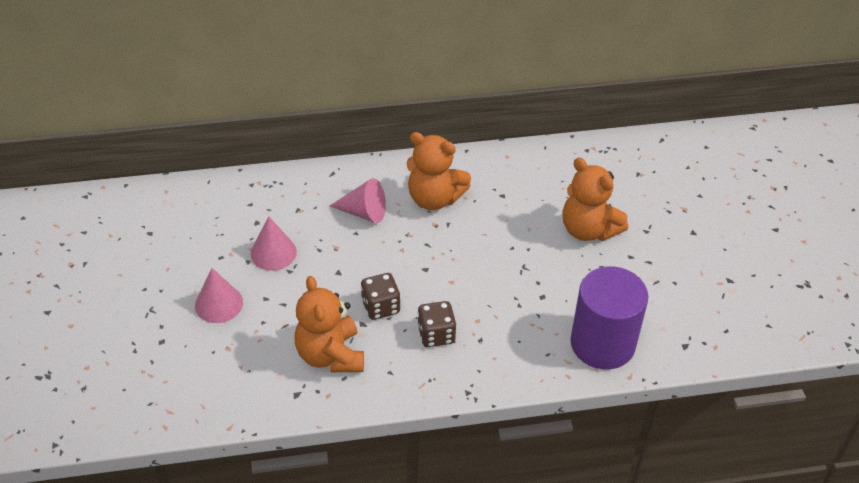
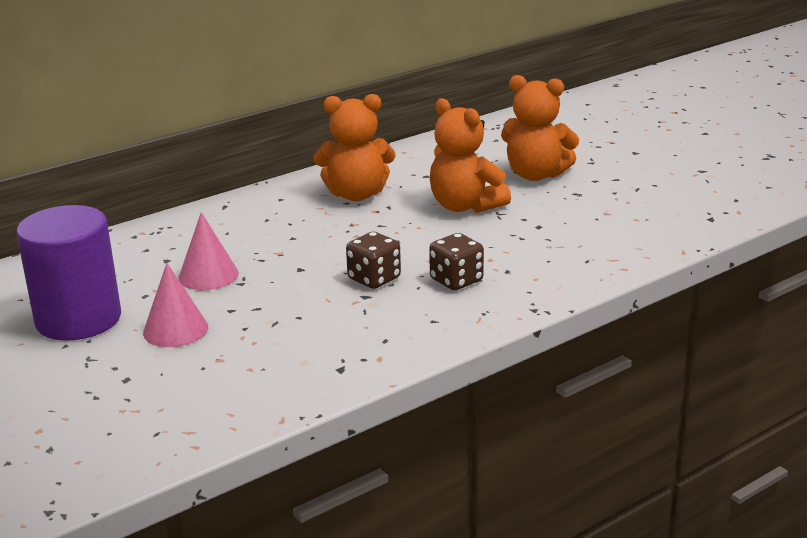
camera: 25 degrees left, 20 degrees down
(330, 355) = (352, 328): orange teddy bear -> orange teddy bear (465, 206)
(364, 212) = (287, 222): pink cone -> none
(602, 343) = (632, 239): purple cylinder -> purple cylinder (78, 319)

